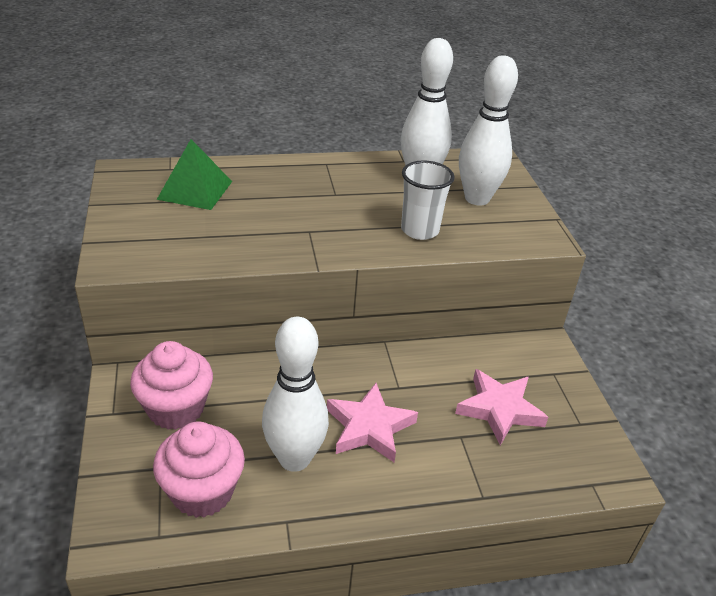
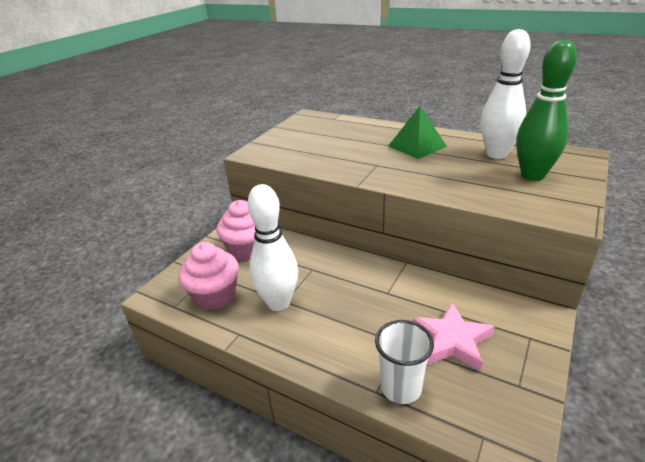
camera: 45 degrees right, 5 degrees down
(195, 190) = (334, 131): green pyramid -> green pyramid (417, 146)
(369, 427) = (342, 307): pink star -> none
(420, 230) = (458, 183): white cup -> white cup (401, 387)
(477, 198) = (532, 175): white bowling pin -> green bowling pin

